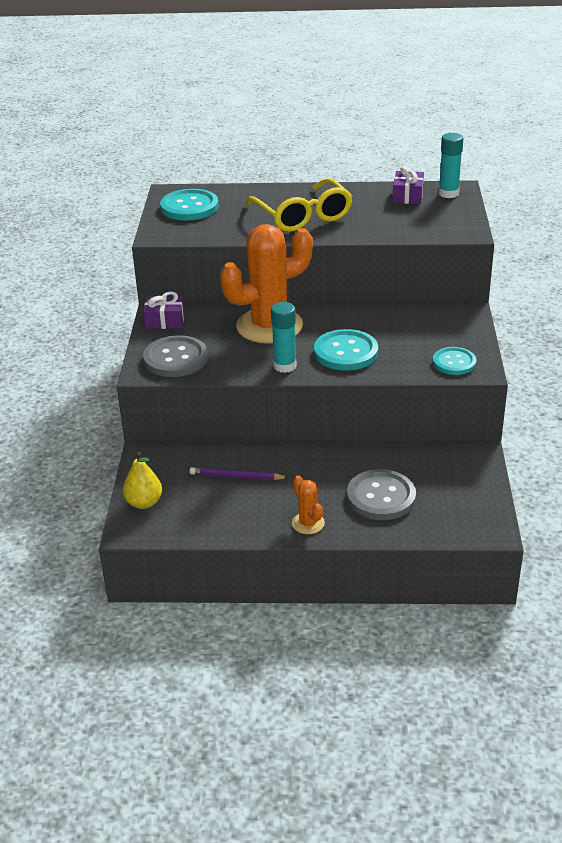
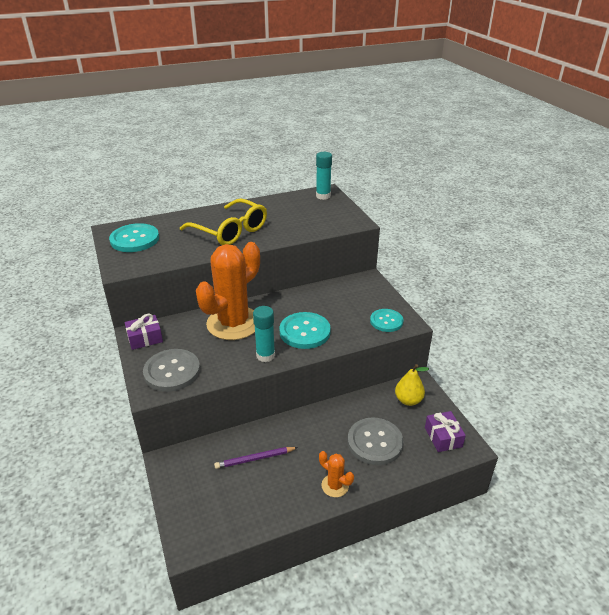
camera: 25 degrees left, 0 degrees up
(144, 502) = (188, 511): yellow pear -> yellow pear (408, 400)
(407, 196) = (296, 202): purple gift -> purple gift (443, 437)

